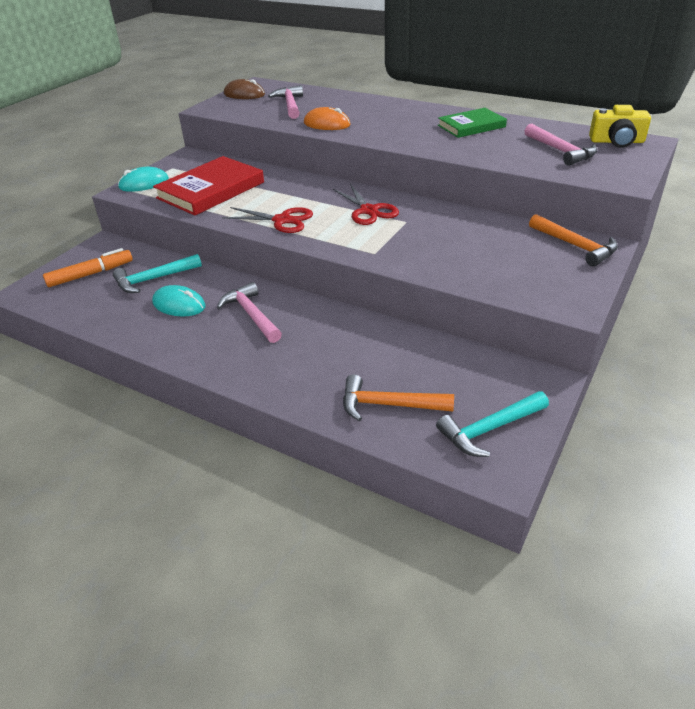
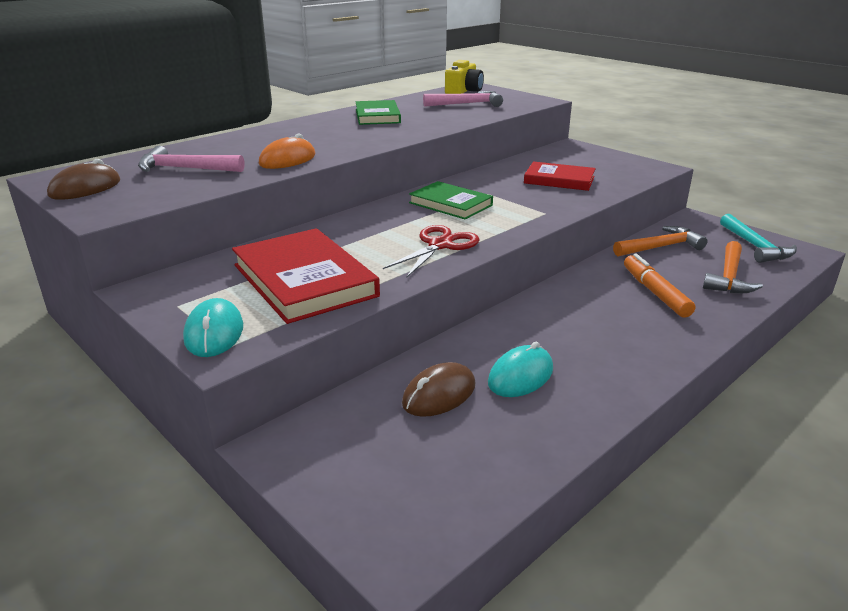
camera: 75 degrees left, 10 degrees down
(90, 274) = (382, 462): orange marker -> orange marker (655, 293)
(154, 279) = (439, 394): turquoise hammer -> brown mouse
(251, 315) = (564, 326): pink hammer -> none
(369, 211) = (450, 204): red scissors -> green book
(472, 250) = (559, 180): none -> red book
(575, 246) = (568, 152): orange hammer -> orange hammer (661, 247)

